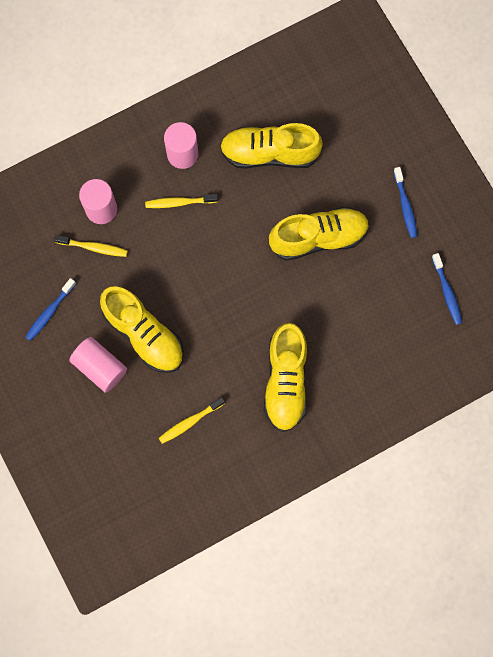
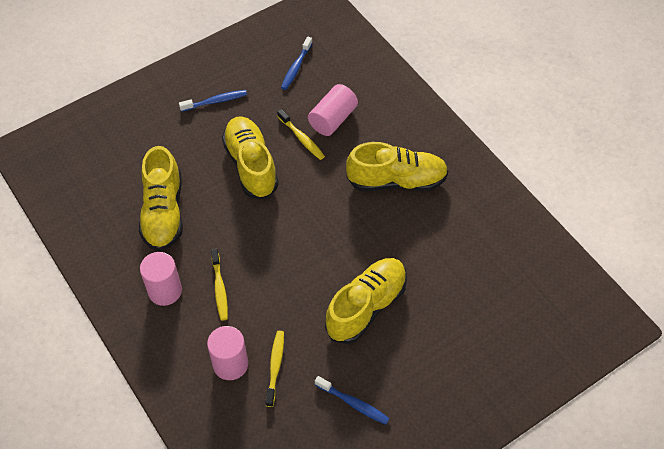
camera: 95 degrees left, 20 degrees down
(100, 367) = (407, 345): pink cylinder -> pink cylinder (333, 119)
(190, 422) = (450, 256): yellow toothbrush -> yellow toothbrush (302, 138)
(447, 292) = (296, 67): blue toothbrush -> blue toothbrush turned 135 degrees clockwise

